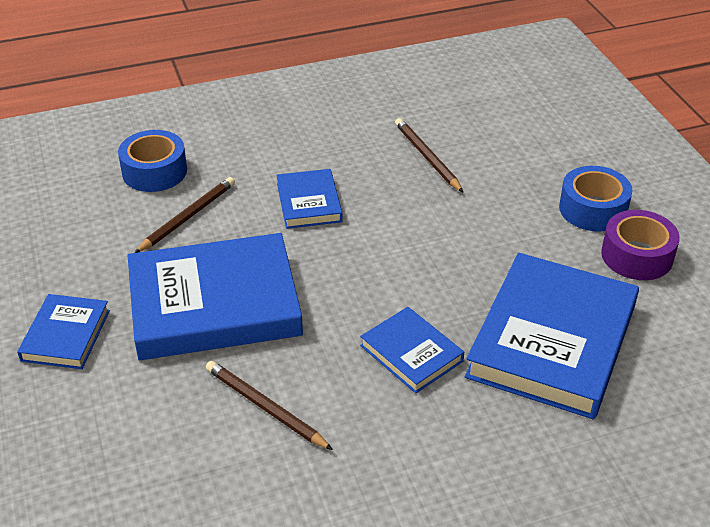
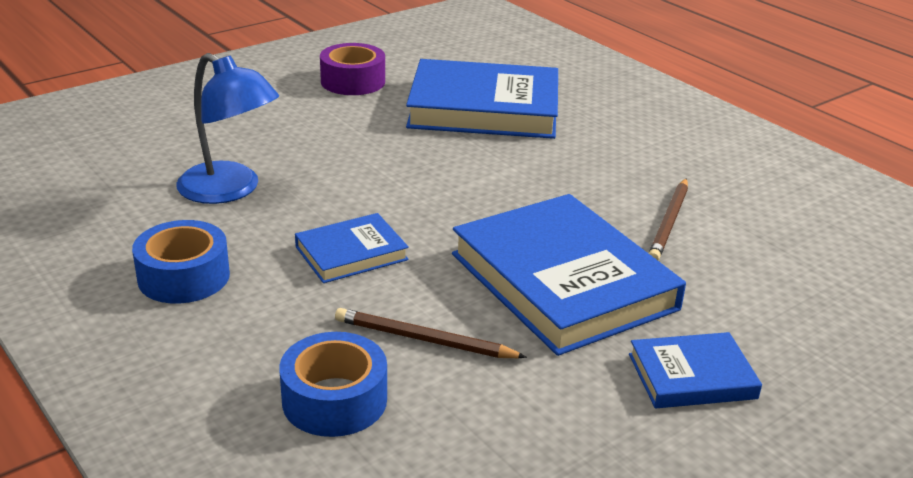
camera: 110 degrees left, 10 degrees down
(411, 353) = (545, 164): blue book -> none
(427, 157) = (230, 190): brown pencil -> blue lamp
(593, 209) = (293, 101): blue tape -> blue tape (184, 276)

